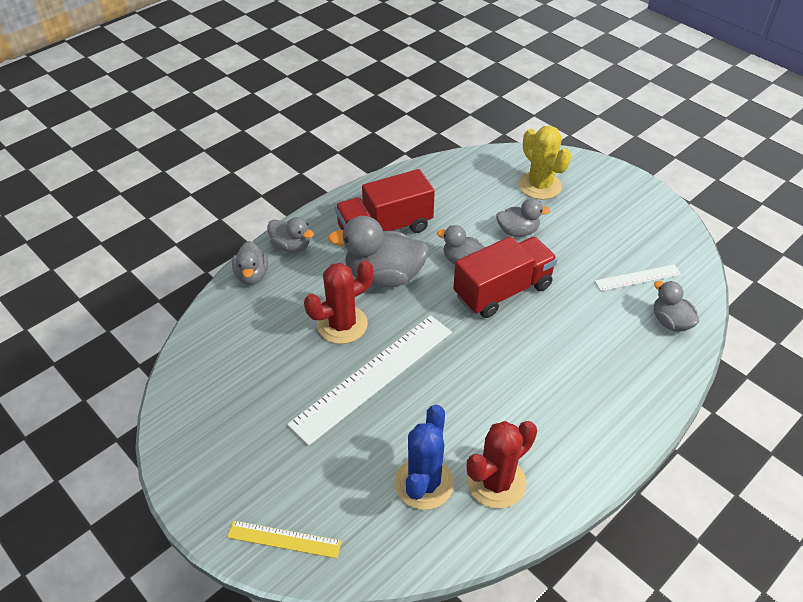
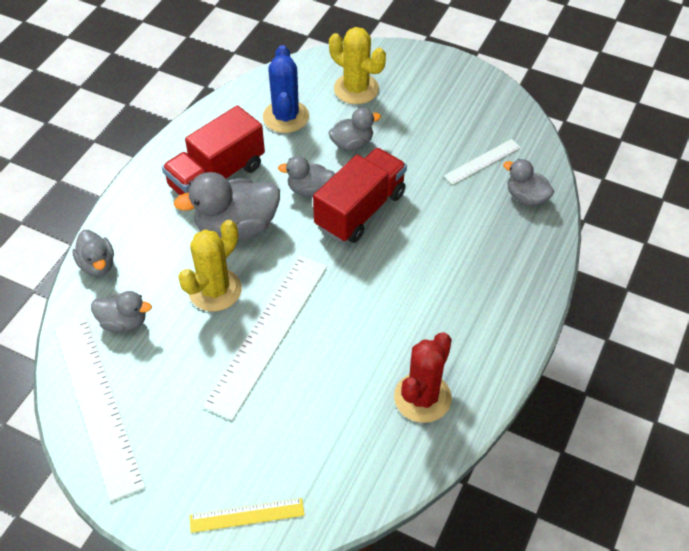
camera: 20 degrees left, 5 degrees up
(199, 393) = (98, 404): none -> white ruler
(291, 246) = (125, 222): grey duck -> grey duck (123, 322)
(342, 325) = (215, 290): red cactus -> yellow cactus
(424, 483) = (357, 420): blue cactus -> blue cactus (286, 117)

